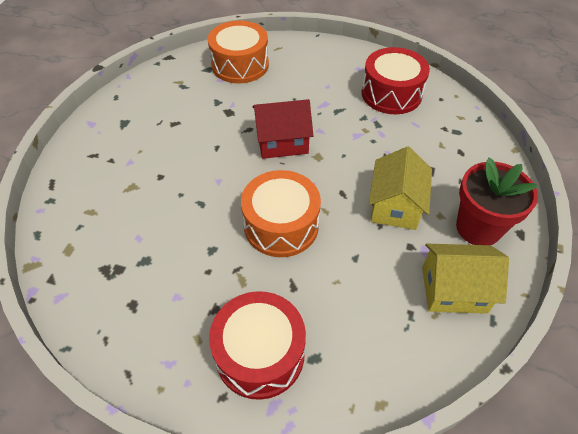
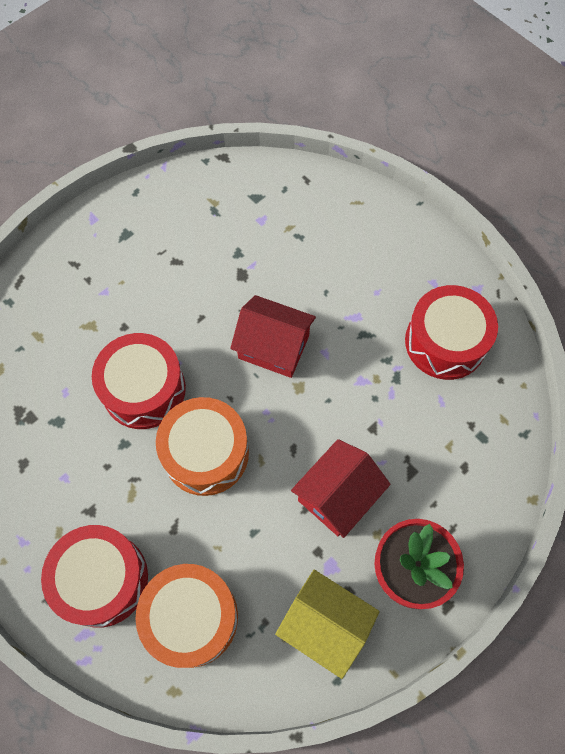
camera: 30 degrees right, 15 degrees up
(203, 207) = (144, 389): none -> red drum
(240, 65) = (296, 208): orange drum -> orange drum (191, 617)
(395, 206) = (338, 495): yellow house -> red house

